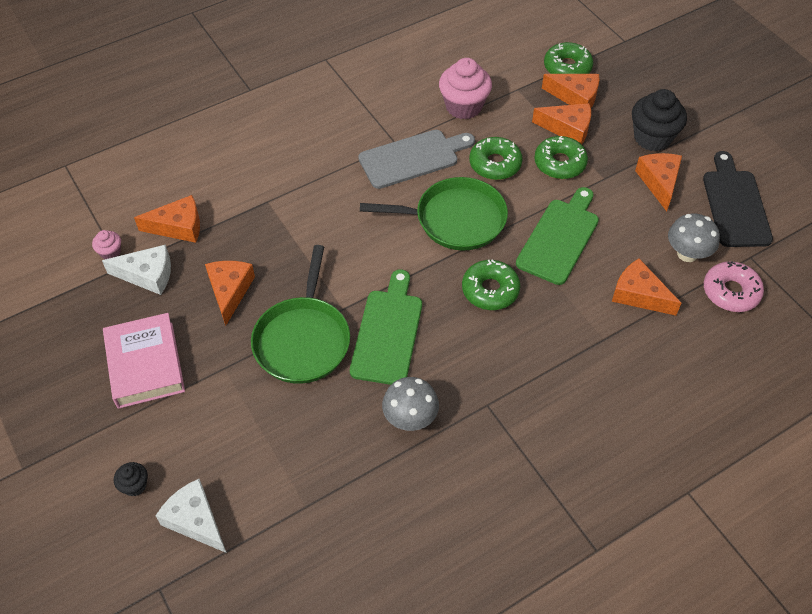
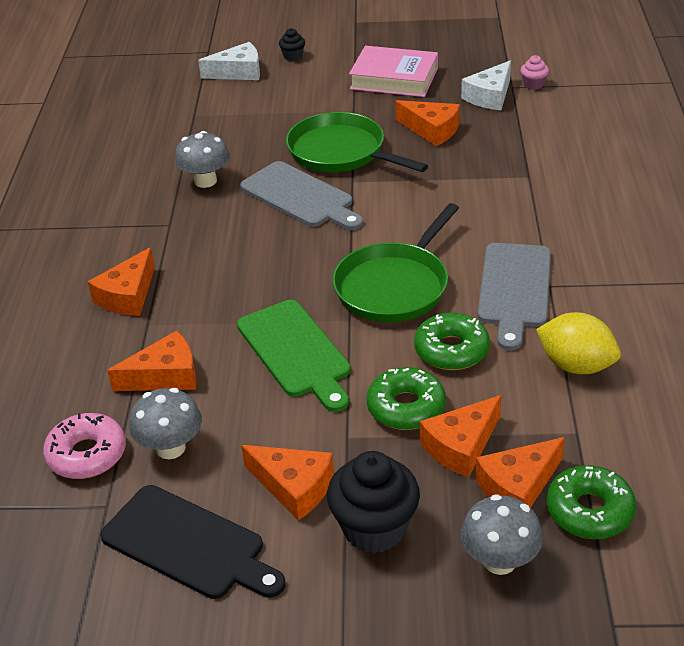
camera: 125 degrees right, 15 degrees down
(178, 227) = (536, 122): orange cheese -> orange cheese (128, 296)
(387, 332) = (300, 197): green cutting board -> grey cutting board
(463, 106) = (576, 365): pink cupcake -> yellow lemon
(490, 290) = (281, 274): green donut -> none
(627, 86) = (499, 561): none -> grey mushroom

